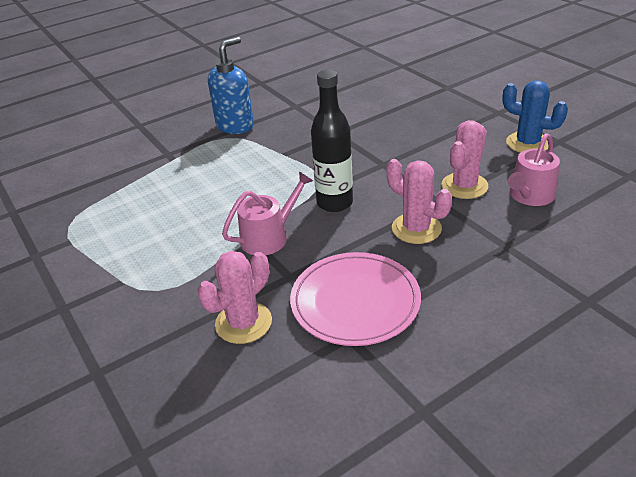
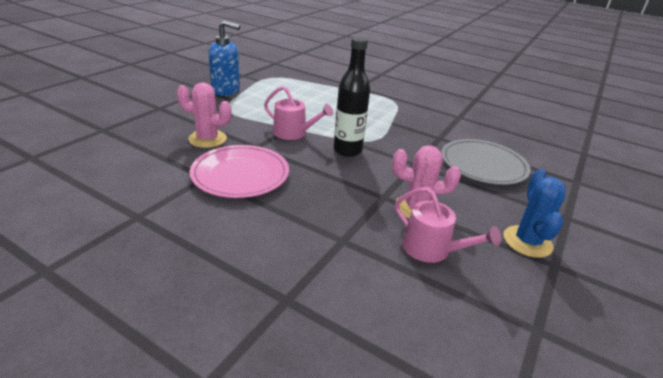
camera: 60 degrees right, 5 degrees down
(235, 126) = (410, 101): blue soap dispenser -> blue soap dispenser (226, 90)
(401, 124) = (483, 165): none -> grey plate
(416, 228) = (338, 190): pink cactus -> none
(529, 196) = (431, 249): pink watering can -> pink watering can turned 150 degrees counterclockwise

